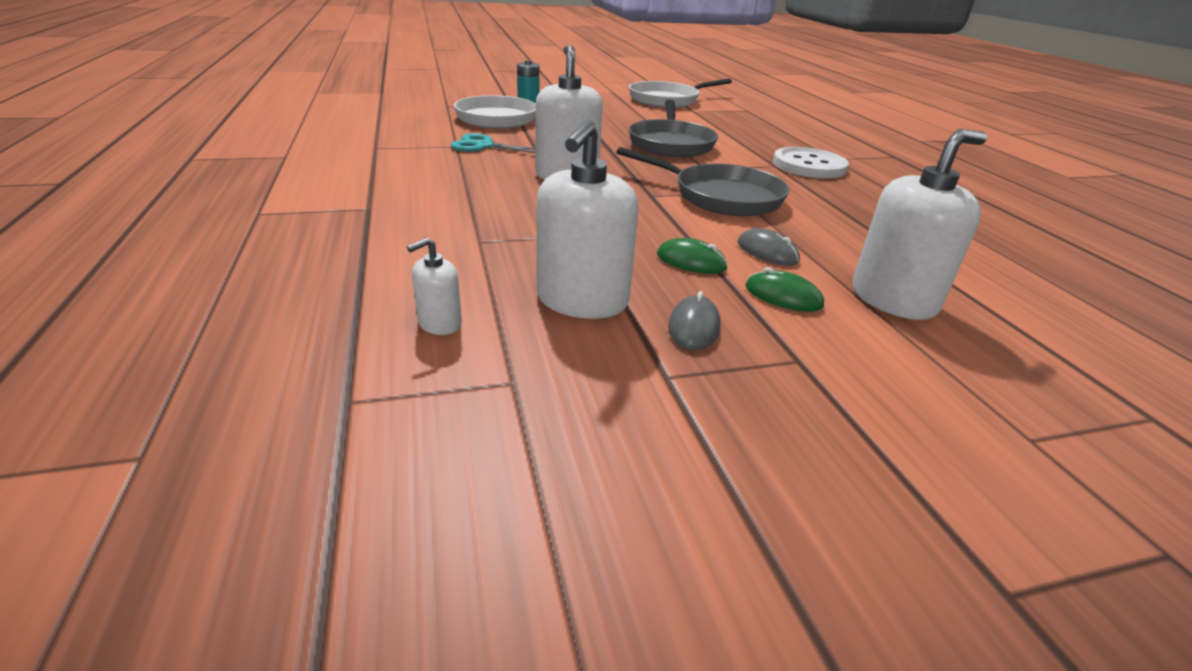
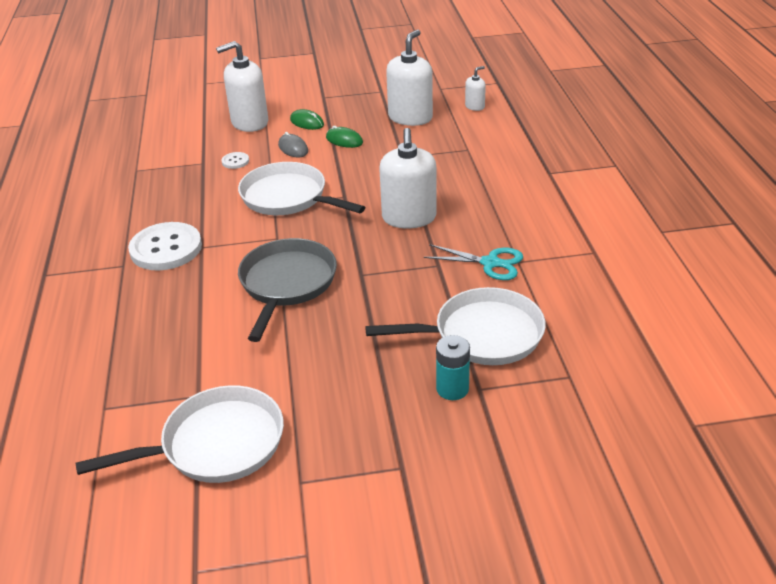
camera: 170 degrees left, 5 degrees up
(694, 327) = (361, 108): grey mouse -> none
(721, 196) = (288, 197): grey pan -> white pan
(837, 237) = (235, 161): none -> white button

